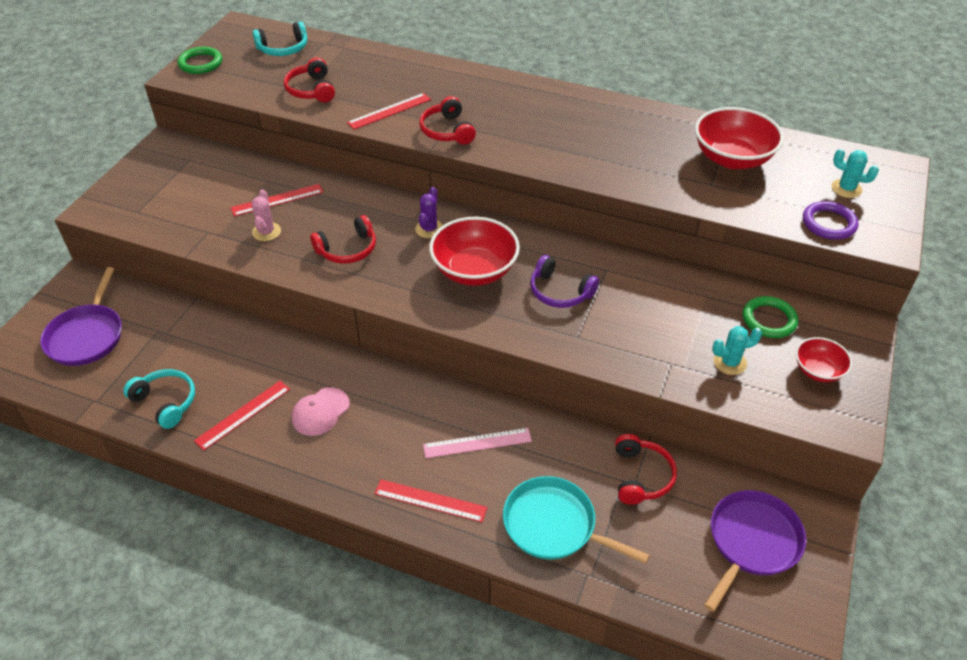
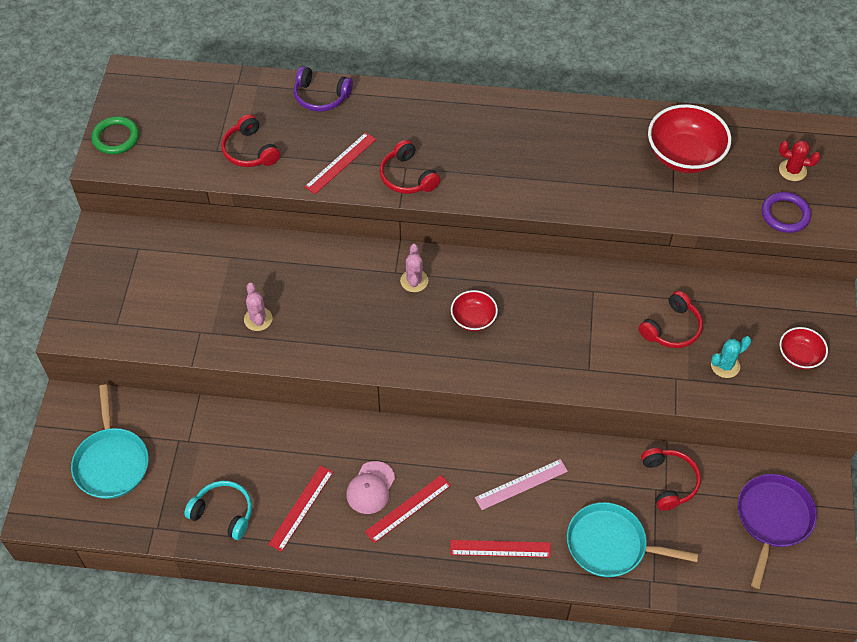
camera: 15 degrees left, 10 degrees up
(87, 336) = (111, 462): purple pan -> turquoise pan
(277, 200) = (251, 278): red ruler -> red ruler (408, 508)
(283, 49) = (195, 99): turquoise headphones -> none
(347, 249) = (345, 322): red headphones -> red headphones (672, 328)
(429, 229) = (414, 281): purple cactus -> pink cactus
(474, 270) = (473, 319): red bowl -> red bowl, size x0.55
(559, 292) = (558, 325): purple headphones -> purple headphones (321, 96)
(769, 320) = (748, 313): green ring -> none
(846, 189) = (792, 170): turquoise cactus -> red cactus

